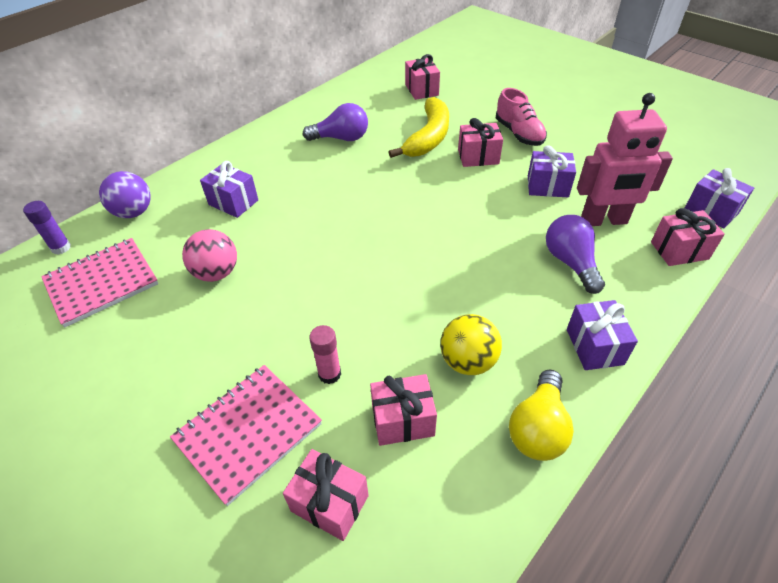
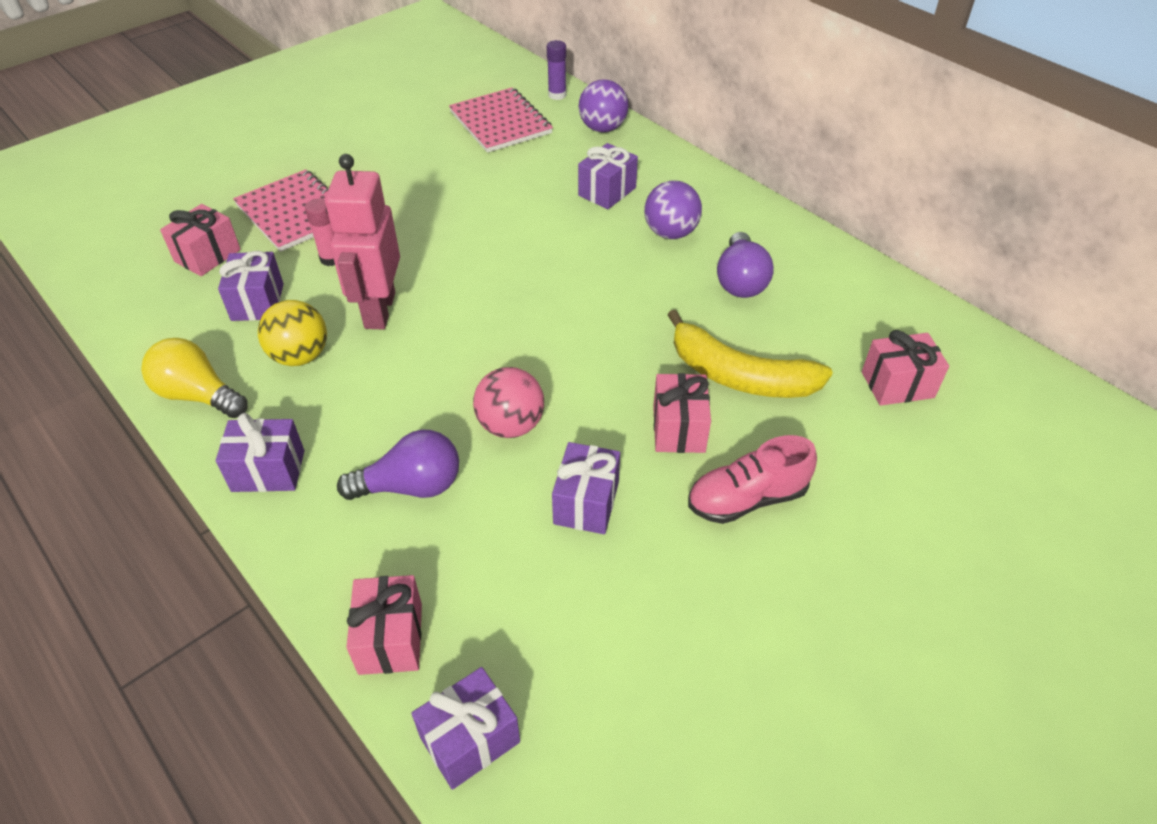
camera: 95 degrees right, 0 degrees up
(216, 273) = (492, 186): pink ball -> pink ball (510, 425)
(289, 168) = (670, 233): none -> purple ball
(403, 420) = (257, 302): pink gift -> purple gift
(604, 221) = (486, 556): pink robot -> pink robot (379, 310)

